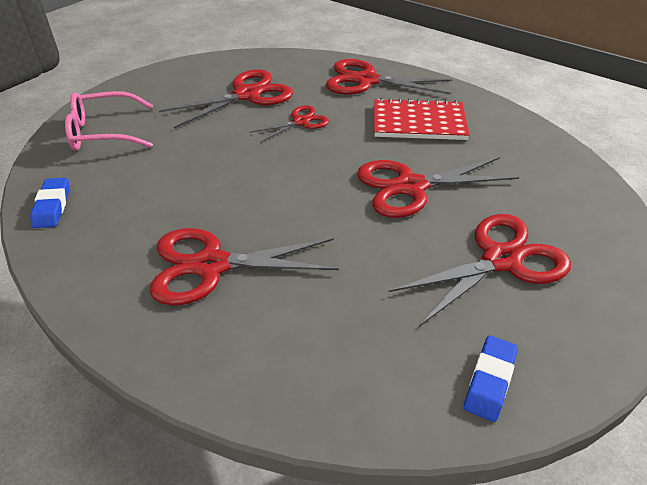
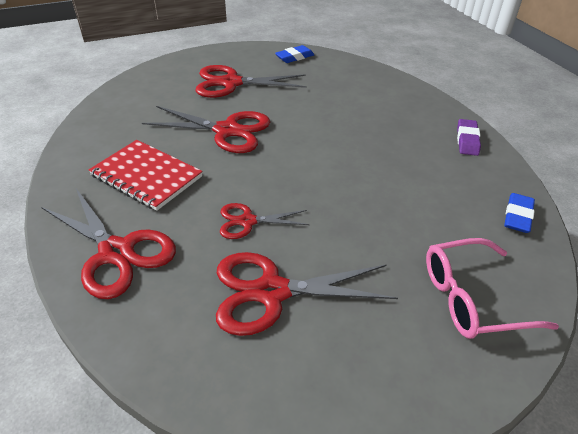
camera: 150 degrees left, 0 degrees up
(104, 132) = (472, 298): pink glasses -> pink glasses turned 150 degrees clockwise
(106, 292) = (467, 140): none -> purple eraser
(211, 265) = (396, 132): red scissors -> none

